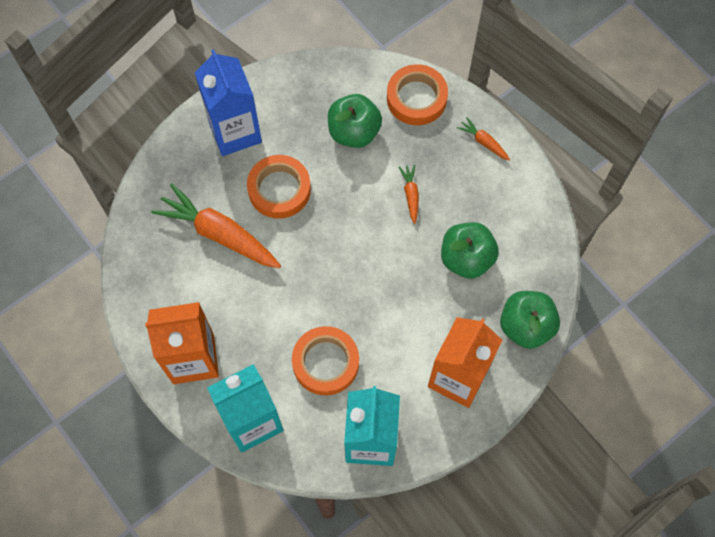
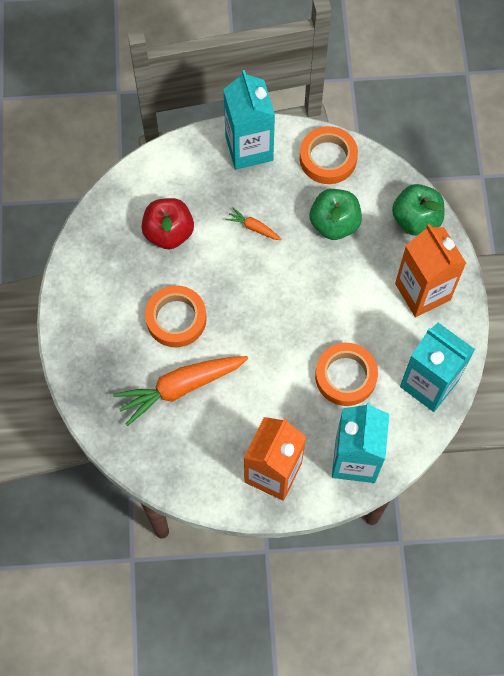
camera: 55 degrees left, 0 degrees up
(235, 132) = (99, 320): blue carton -> none
(354, 132) = (169, 233): green apple -> red apple
(416, 98) = (175, 169): orange tape -> orange tape (328, 158)
(484, 142) = (249, 148): orange carrot -> turquoise carton

